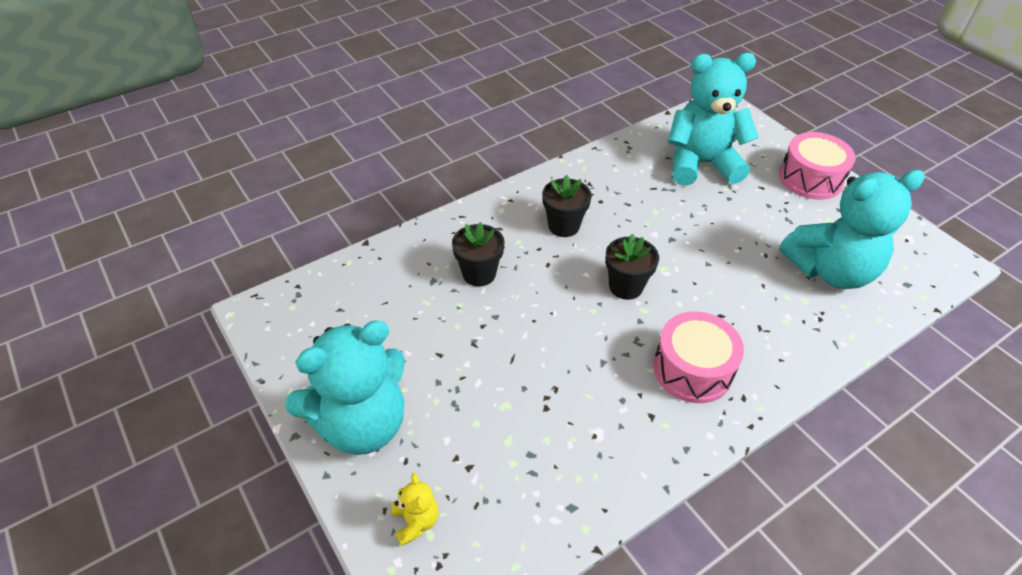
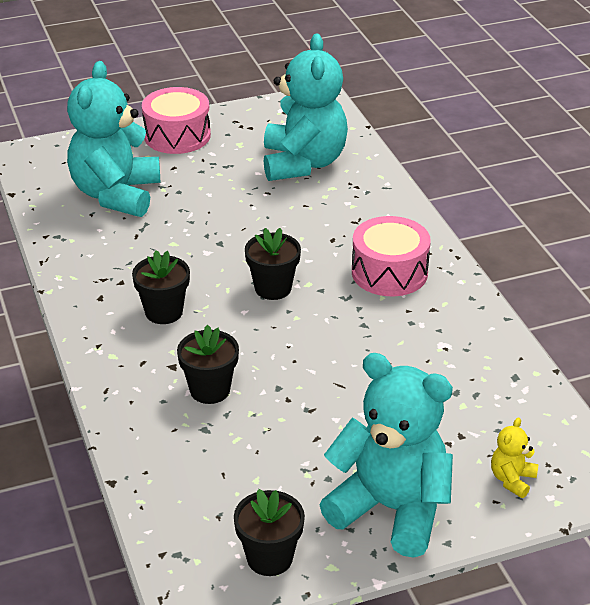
camera: 75 degrees left, 10 degrees down
(297, 349) = (269, 558): none -> black flower pot
(361, 424) = (391, 509): turquoise teddy bear -> turquoise teddy bear turned 45 degrees counterclockwise
(416, 522) = (512, 480): yellow teddy bear -> yellow teddy bear turned 60 degrees counterclockwise

